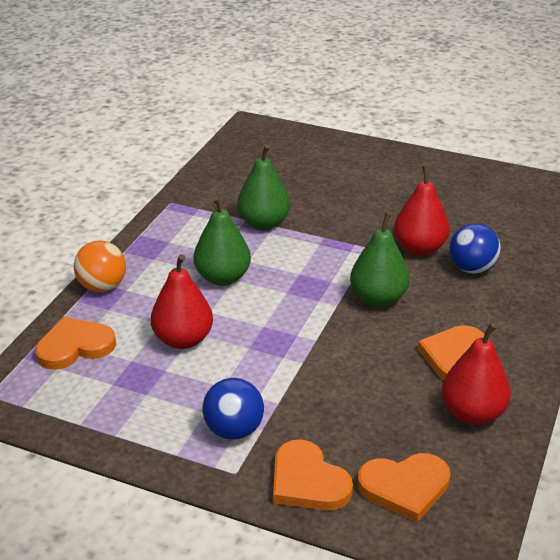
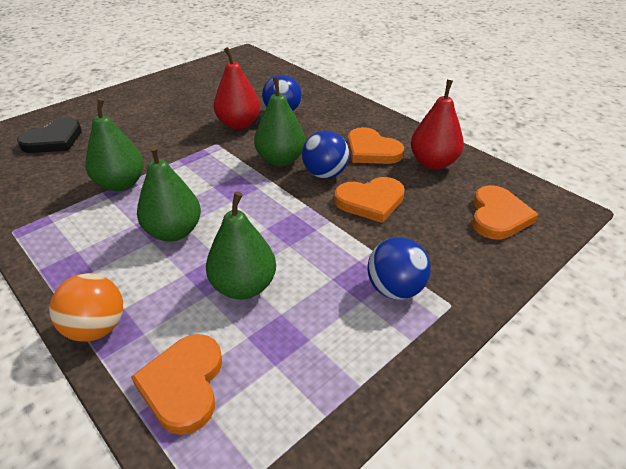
camera: 65 degrees left, 5 degrees up
(183, 340) = (244, 286): red pear -> green pear
(296, 161) = (53, 140): none -> black heart
(307, 481) = (476, 263): orange heart -> orange heart (370, 201)
(378, 336) = (325, 174): none -> blue ball

